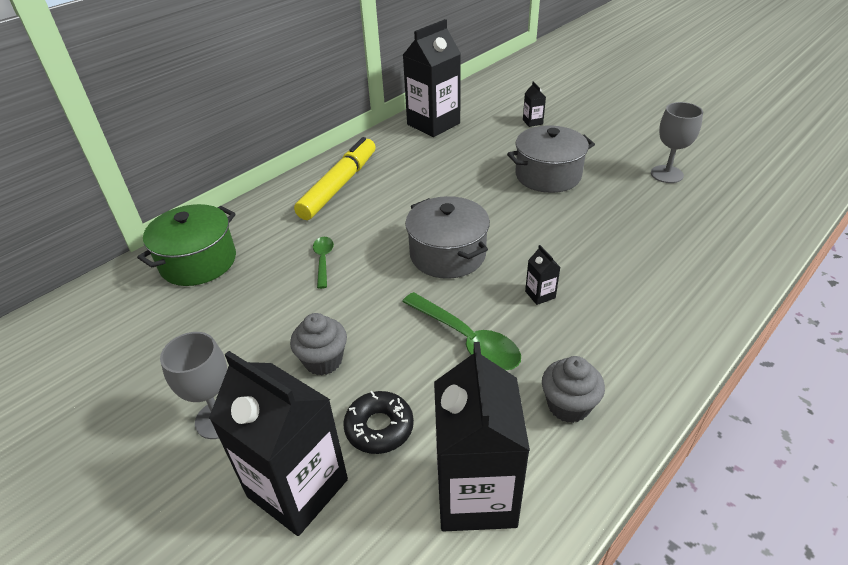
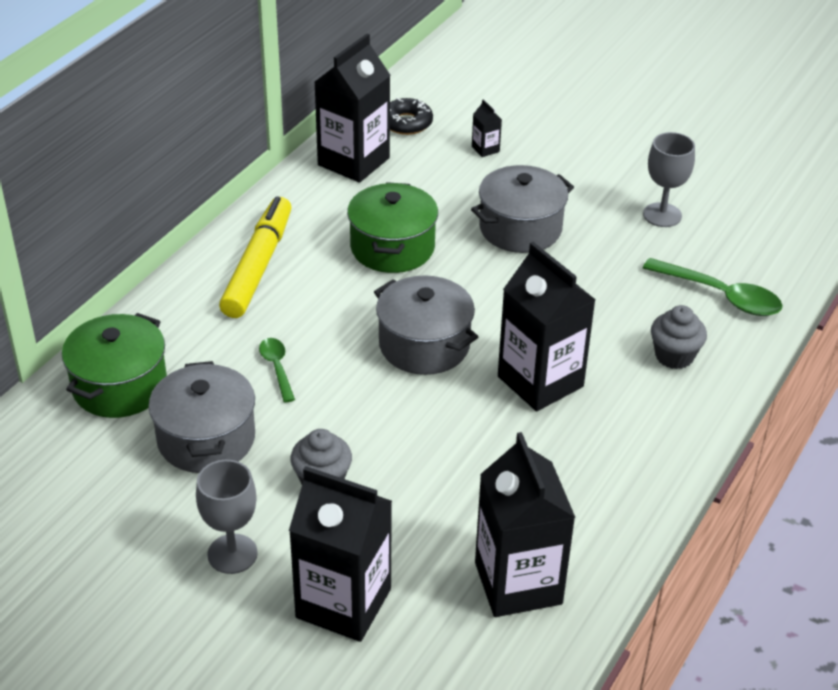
camera: 15 degrees left, 0 degrees up
(244, 311) = (206, 439): none -> grey pot
(379, 427) = (406, 539): black donut -> black donut (406, 123)
(444, 181) = (392, 247): none -> green pot
(467, 340) = (472, 441): green spoon -> green spoon (721, 296)
(540, 294) = (540, 381): black carton -> black carton, size x2.48
(568, 405) = (590, 493): grey cupcake -> grey cupcake (674, 356)

